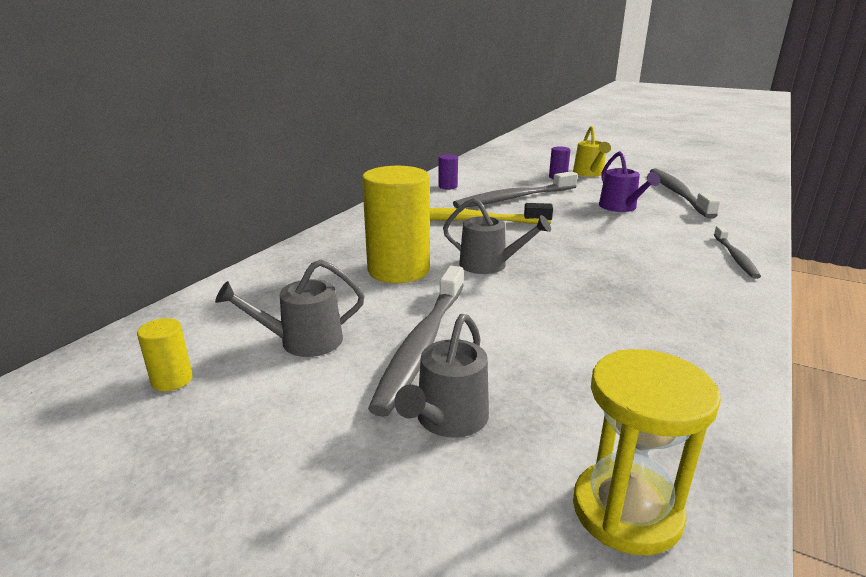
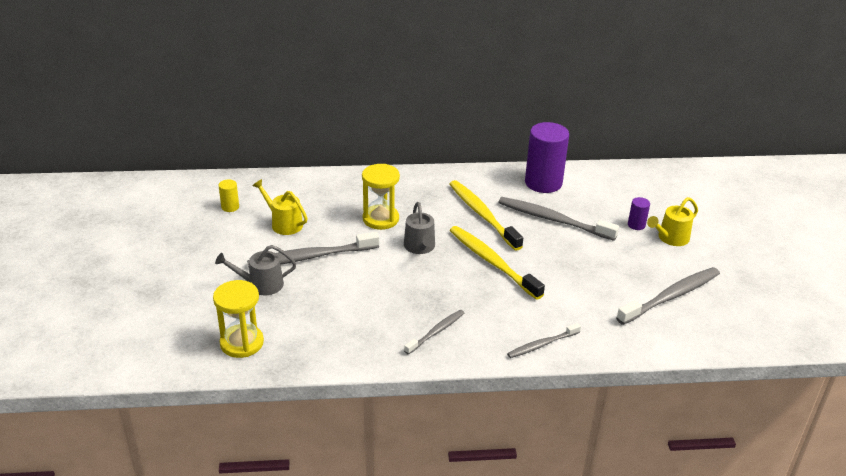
camera: 55 degrees right, 10 degrees up
(303, 341) = (284, 223): grey watering can -> yellow watering can
(398, 270) = (380, 219): yellow cylinder -> yellow hourglass
(448, 186) = (543, 183): purple cylinder -> purple cylinder, size x2.25
(560, 239) = (492, 262): none -> yellow toothbrush
(620, 207) = (593, 274): purple watering can -> none
(683, 305) = (436, 332): none -> grey toothbrush

